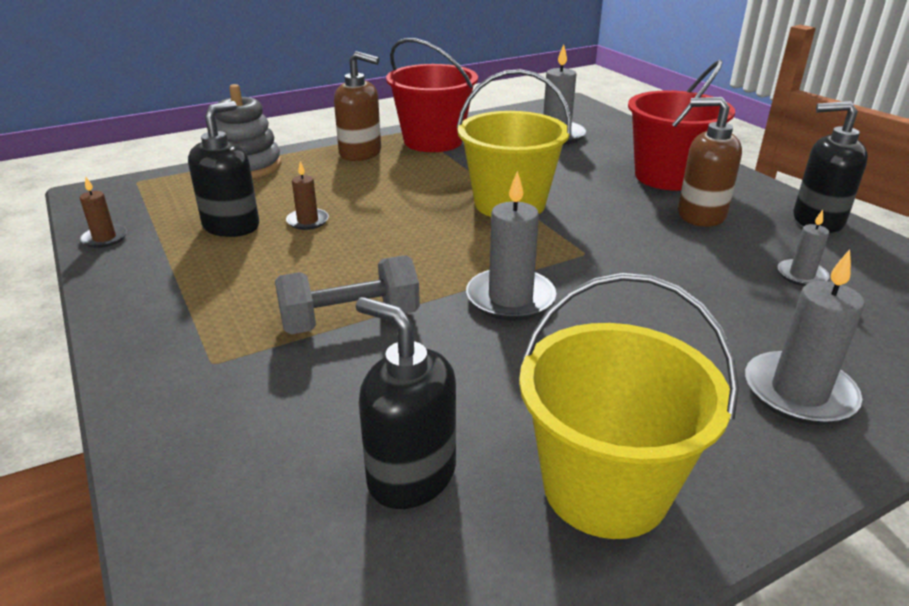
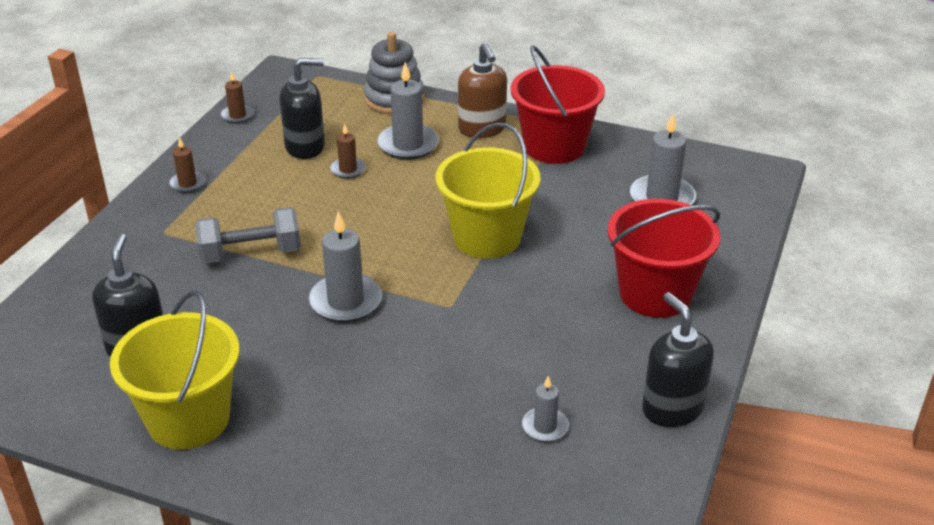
camera: 50 degrees right, 5 degrees up
(156, 310) = (187, 183): none -> brown candle
(350, 320) = (251, 253): grey dumbbell -> grey dumbbell turned 45 degrees counterclockwise
(700, 215) = (594, 339): brown soap dispenser -> none
(799, 392) = (362, 469): grey candle -> grey candle (408, 145)

